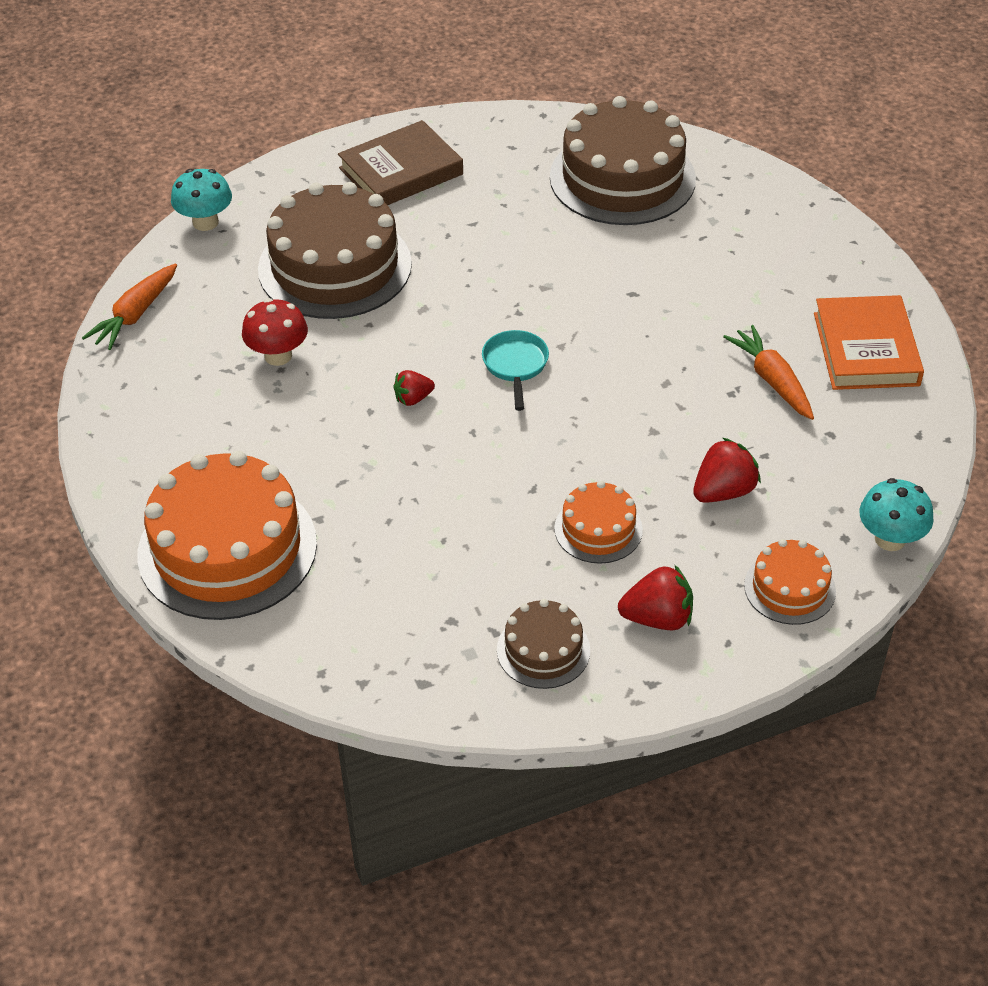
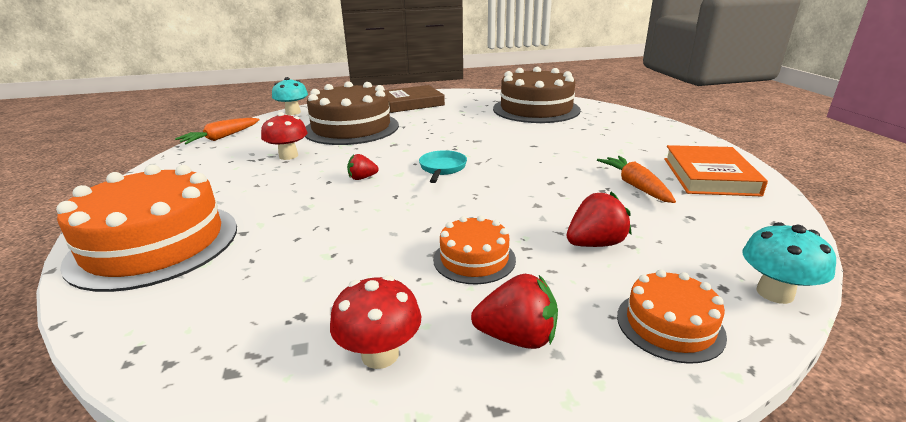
camera: 10 degrees right, 20 degrees down
(543, 650) = (380, 354): brown cake -> red mushroom

